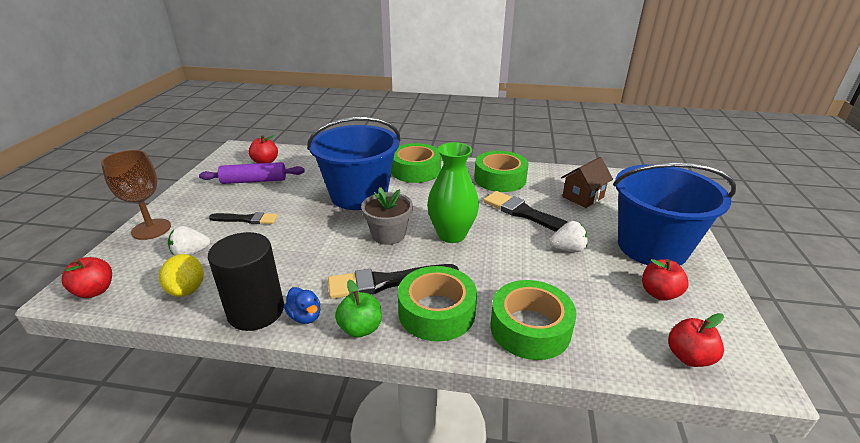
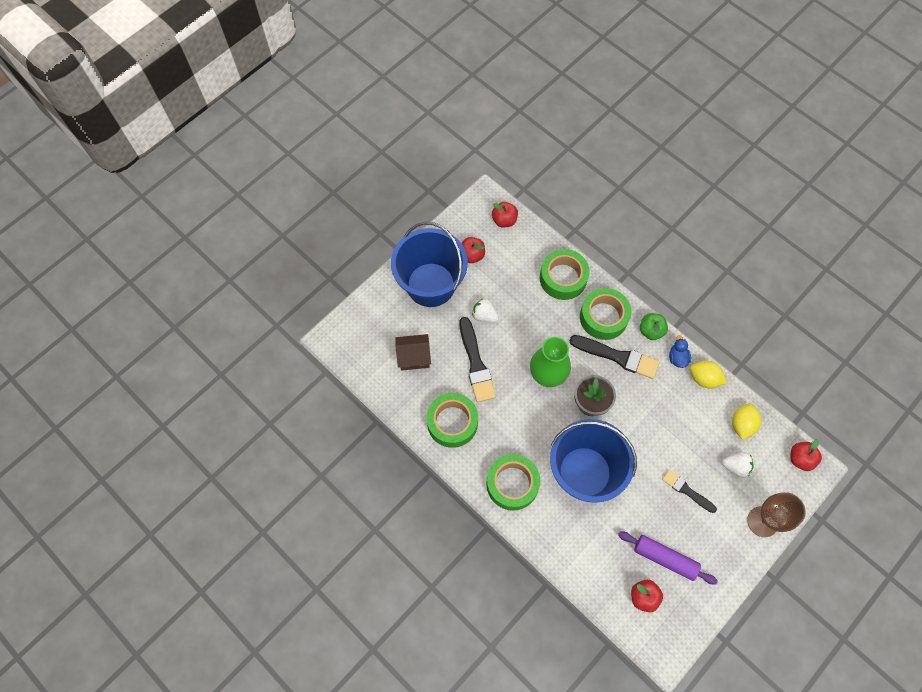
camera: 145 degrees left, 35 degrees up
(256, 311) = (704, 379): black cylinder -> yellow lemon

